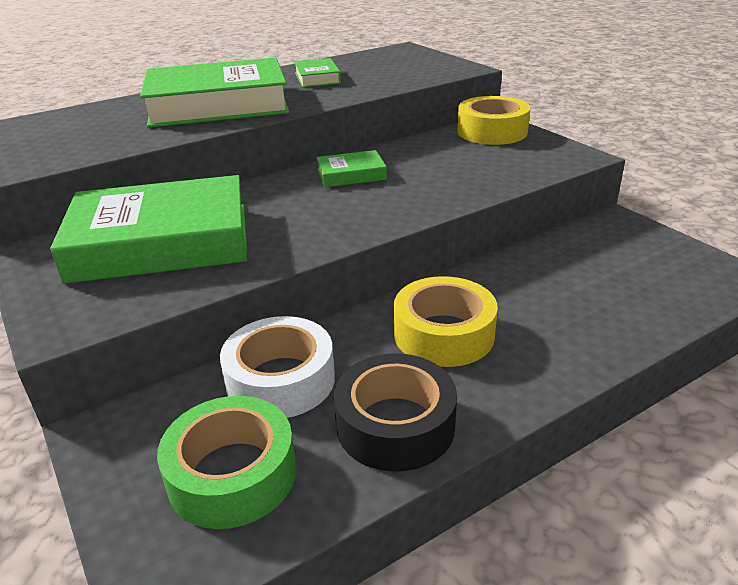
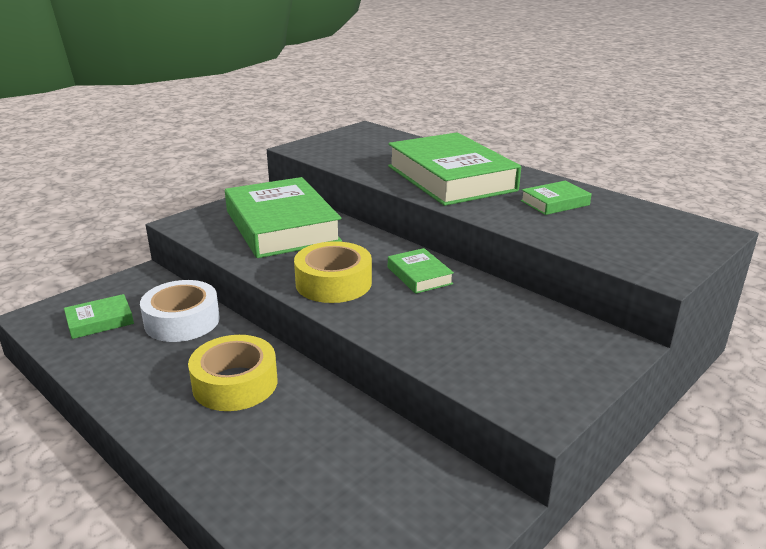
camera: 75 degrees right, 5 degrees down
(232, 474) = (100, 321): green tape -> green book
(395, 425) = (130, 372): black tape -> none
(492, 132) = (584, 345): yellow tape -> yellow tape (333, 283)

